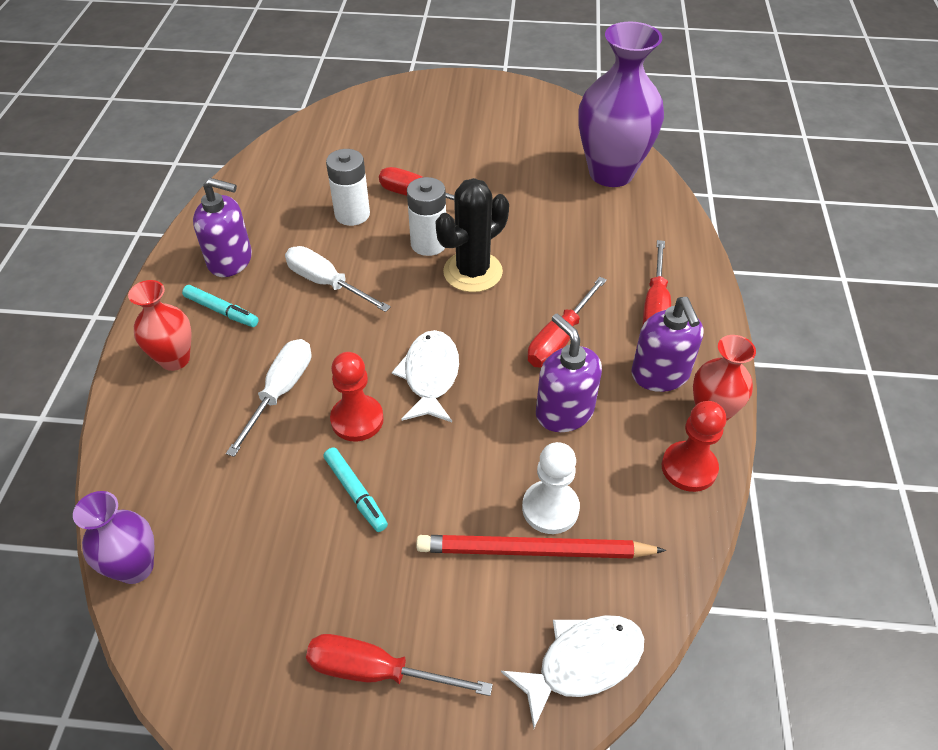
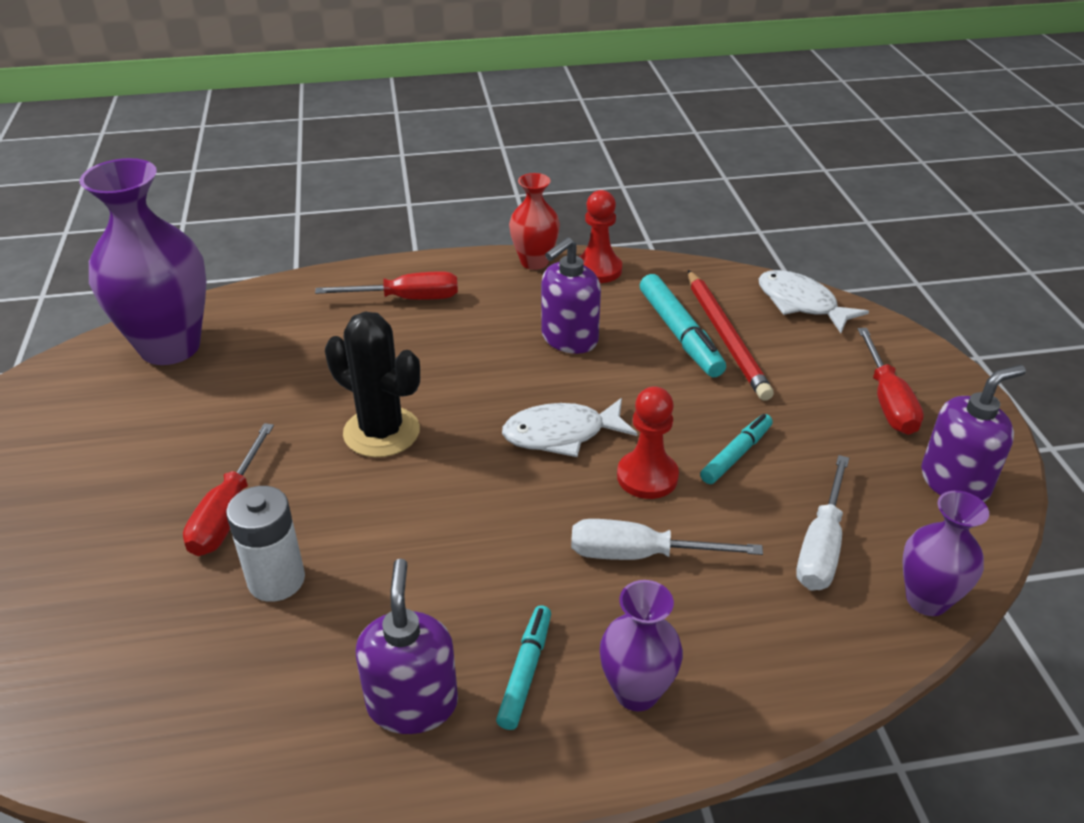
camera: 105 degrees left, 10 degrees down
(175, 359) = (636, 692): red vase -> purple vase
(326, 283) = (436, 566): white screwdriver -> white screwdriver (821, 545)
(428, 244) = (333, 482): white battery -> none
(550, 508) = (679, 334): white pawn -> turquoise marker
(560, 339) = (472, 353): red screwdriver -> none
(660, 375) = (499, 290): purple soap dispenser -> purple soap dispenser (954, 482)

